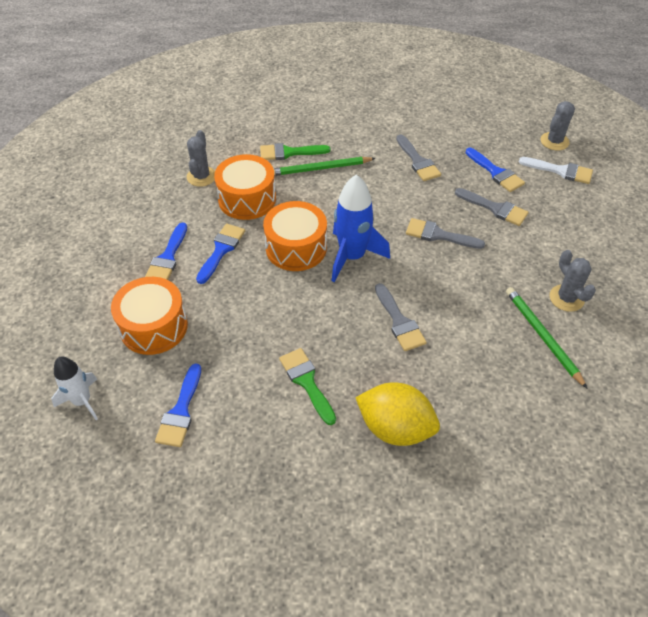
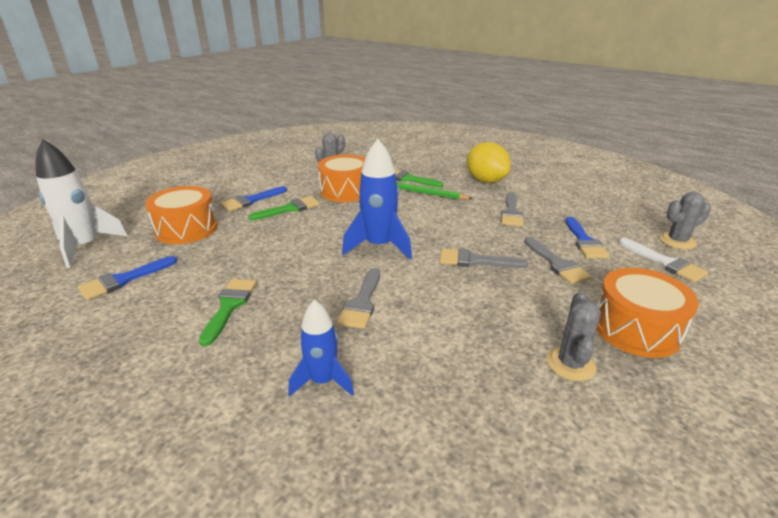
camera: 35 degrees right, 20 degrees down
(82, 401) = (85, 247): white rocket -> white rocket, size x1.59
(221, 250) = (289, 209): blue brush -> green brush
(296, 248) = (342, 226): orange drum -> orange drum (635, 328)
(395, 428) = (248, 380): yellow lemon -> yellow lemon (486, 181)
(438, 235) = (475, 261): grey brush -> grey brush turned 45 degrees counterclockwise
(442, 399) = (323, 381): none -> blue rocket
(542, 336) = (502, 384): green pencil -> none

